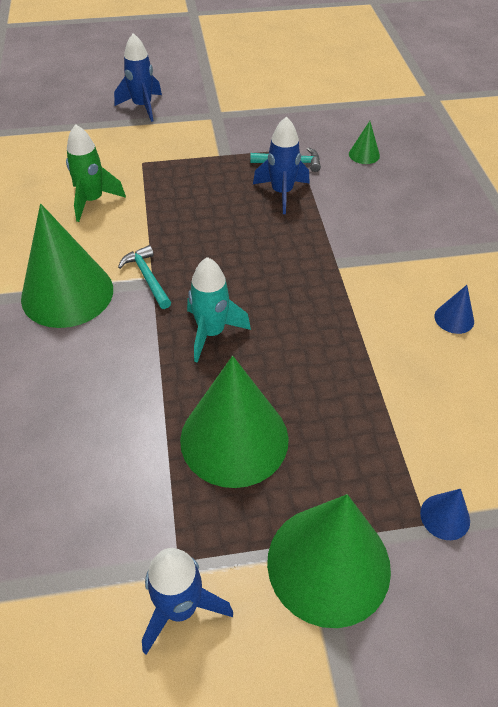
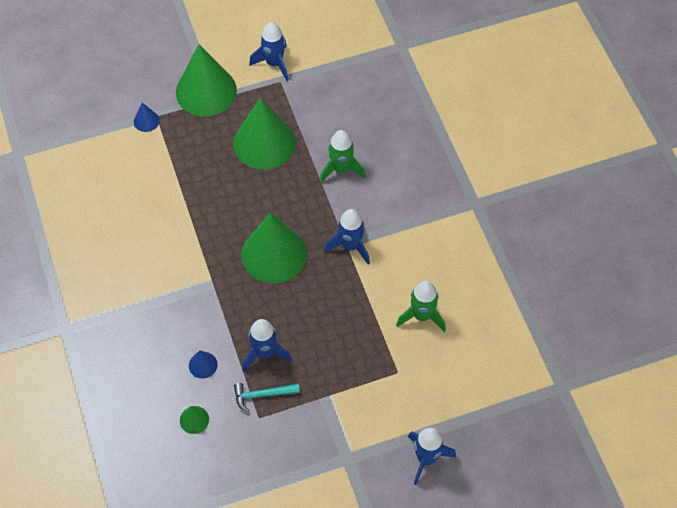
camera: 170 degrees right, 10 degrees up
(67, 293) = (402, 223): green cone -> green cone (274, 254)
(123, 377) = (341, 169): none -> green rocket
(147, 277) = (350, 246): turquoise hammer -> blue rocket
(211, 333) = (293, 208): turquoise rocket -> none
(454, 318) = (128, 246): blue cone -> blue cone (203, 365)

